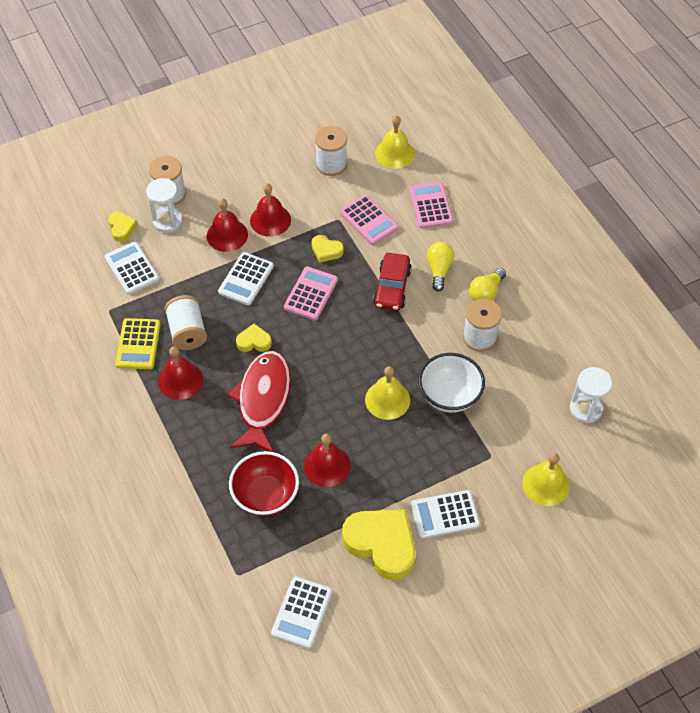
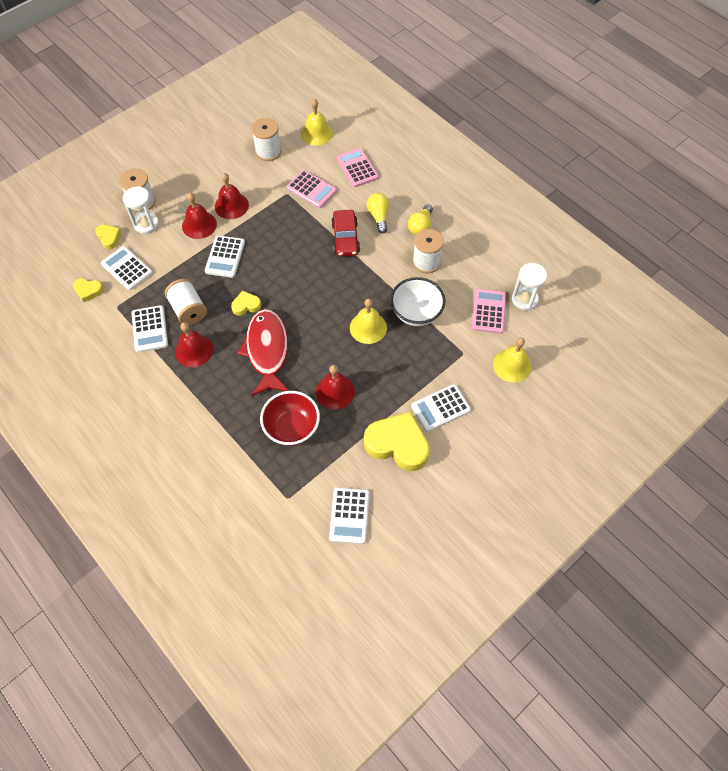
camera: 15 degrees left, 5 degrees up
(138, 344) = (150, 329): yellow calculator -> white calculator
(311, 294) = (281, 257): pink calculator -> pink calculator (488, 311)
(326, 250) = (284, 220): yellow heart -> yellow heart (88, 291)

